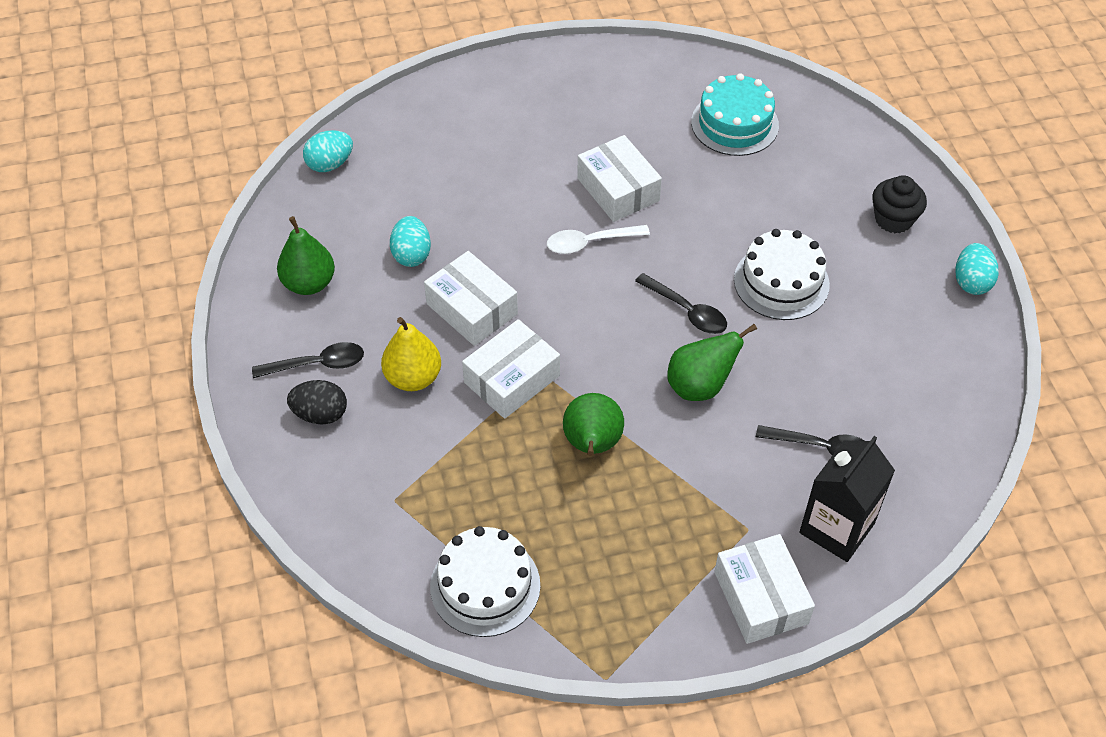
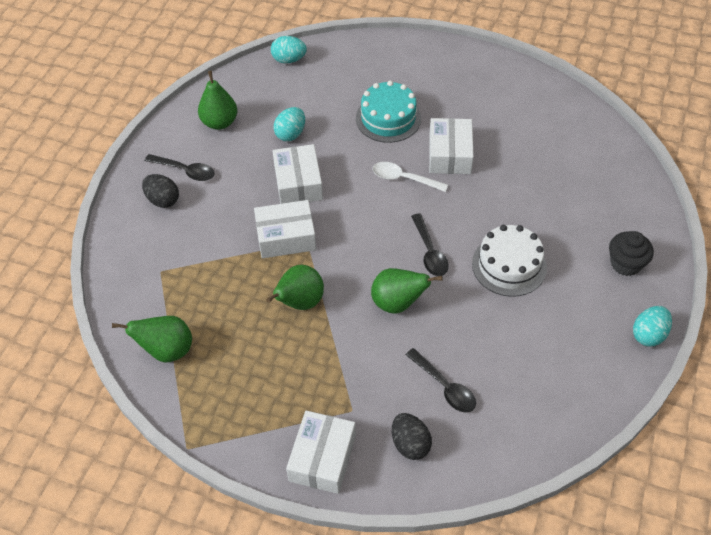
camera: 35 degrees right, 0 degrees up
(413, 377) = (230, 206): yellow pear -> none
(485, 586) = (167, 350): white cake -> green pear
(734, 124) = (564, 148): turquoise cake -> turquoise cake (388, 118)
(837, 528) = (410, 444): black carton -> black egg

